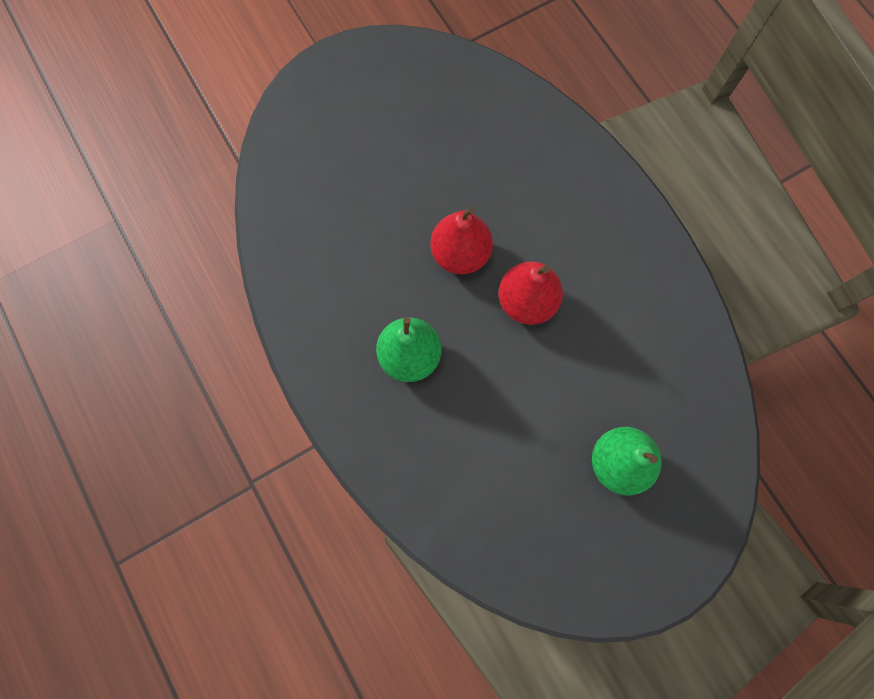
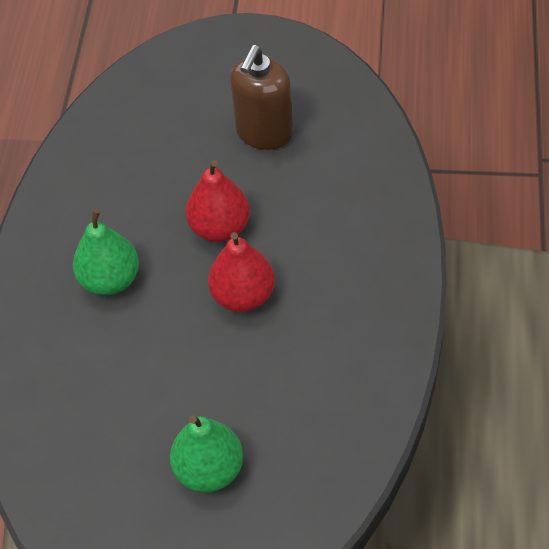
camera: 40 degrees right, 20 degrees down
(427, 147) = (264, 133): none -> brown soap dispenser

